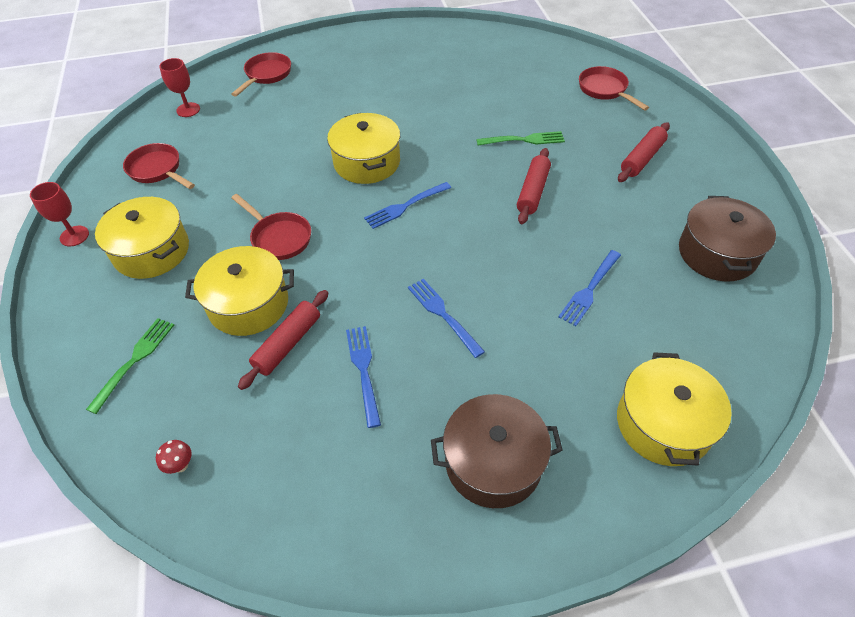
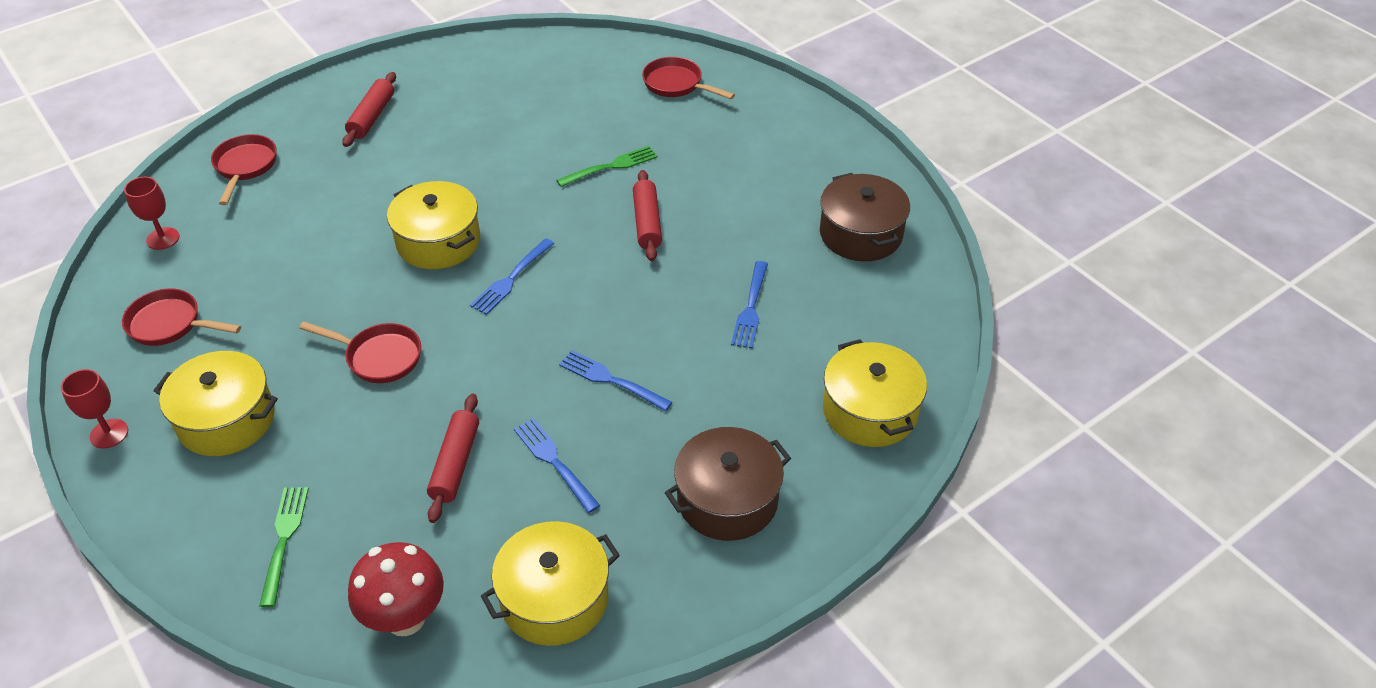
camera: 25 degrees left, 5 degrees down
(180, 465) = (405, 618): red mushroom -> red mushroom, size x2.40
(248, 304) = (385, 439): yellow pot -> yellow pot (554, 599)
(642, 158) = (748, 154): red rolling pin -> red rolling pin (372, 117)

